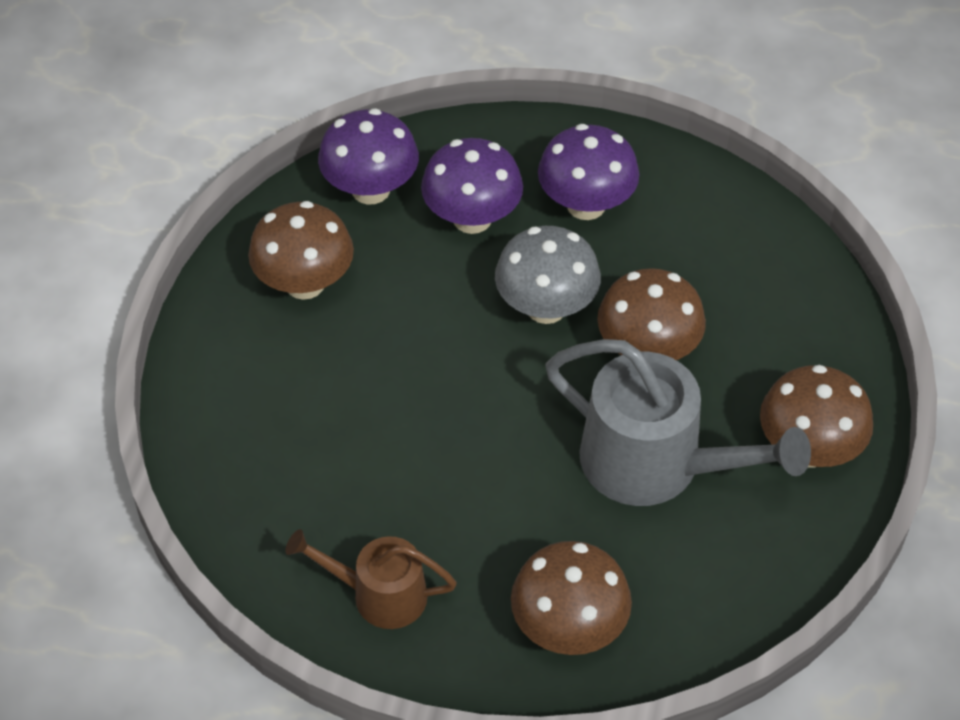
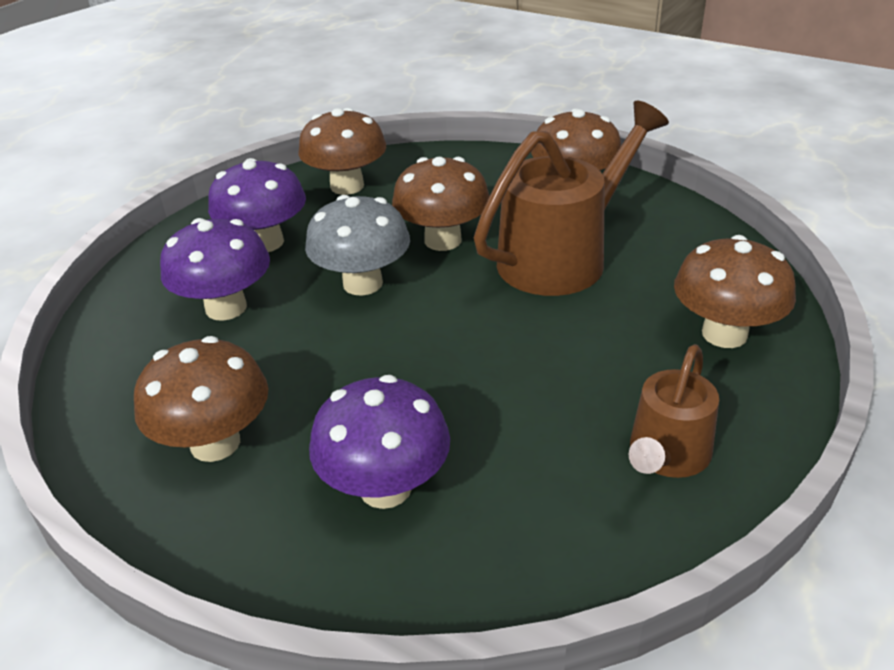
camera: 70 degrees left, 15 degrees down
(370, 189) = (129, 368): purple mushroom -> purple mushroom (385, 487)
(656, 464) = (562, 257): grey watering can -> brown watering can
(723, 233) = (347, 186): none -> brown mushroom

